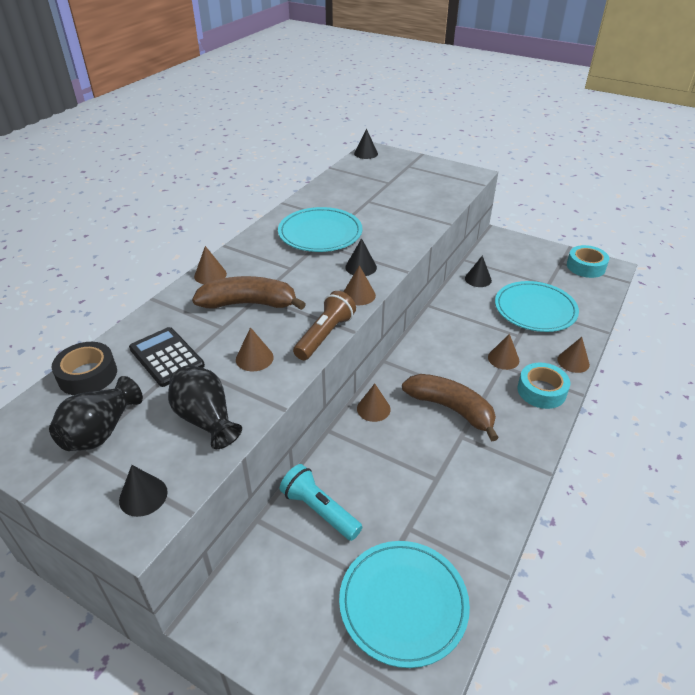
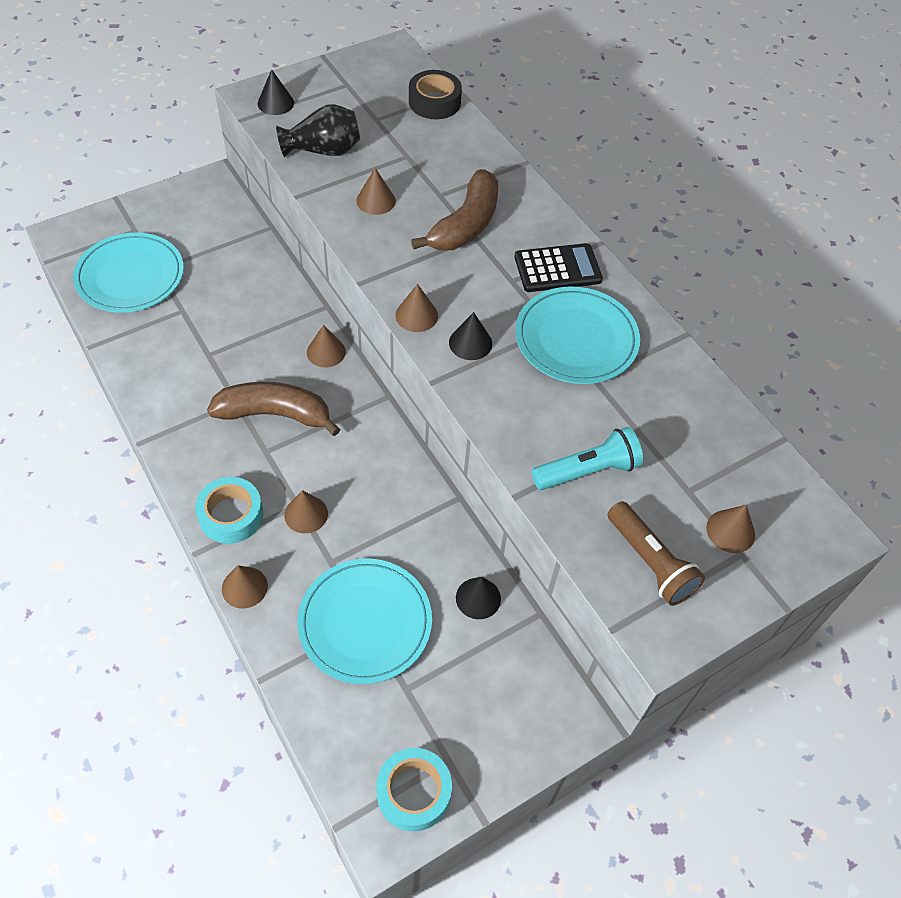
camera: 115 degrees right, 15 degrees up
(101, 431) = (359, 97): black vase -> none
(166, 357) = (422, 149): black calculator -> black calculator (557, 268)
(210, 275) = (542, 213): brown cone -> brown cone (730, 531)
(319, 510) = (247, 265): turquoise flashlight -> turquoise flashlight (587, 471)
(325, 335) = (369, 259): brown flashlight -> brown flashlight (650, 562)
(366, 153) = (822, 516): black cone -> none
(451, 409) = (275, 414): brown banana -> brown banana turned 150 degrees counterclockwise

